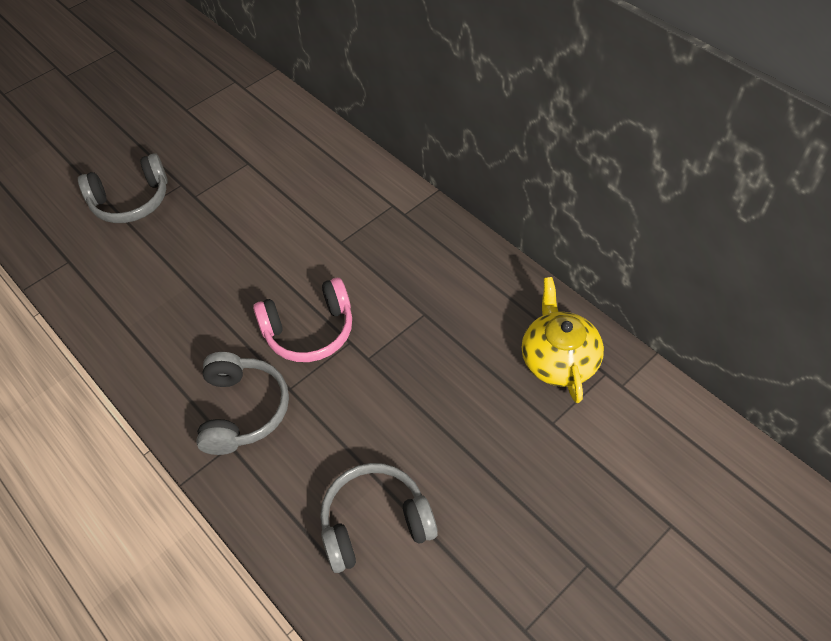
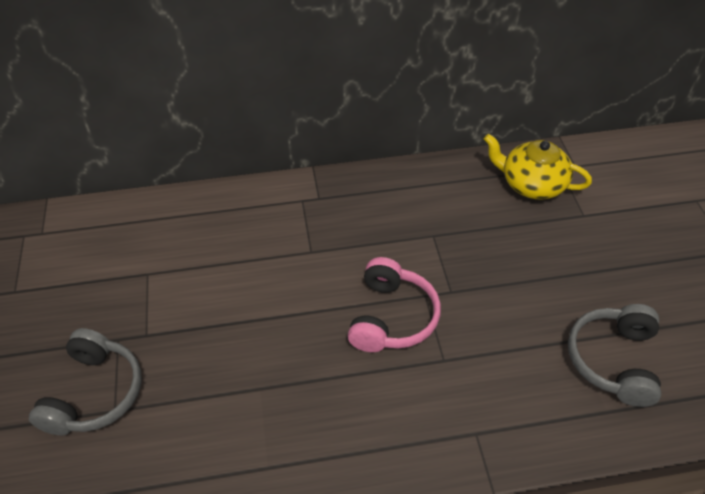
camera: 60 degrees left, 5 degrees down
(243, 410) = (444, 405): grey headphones -> none

